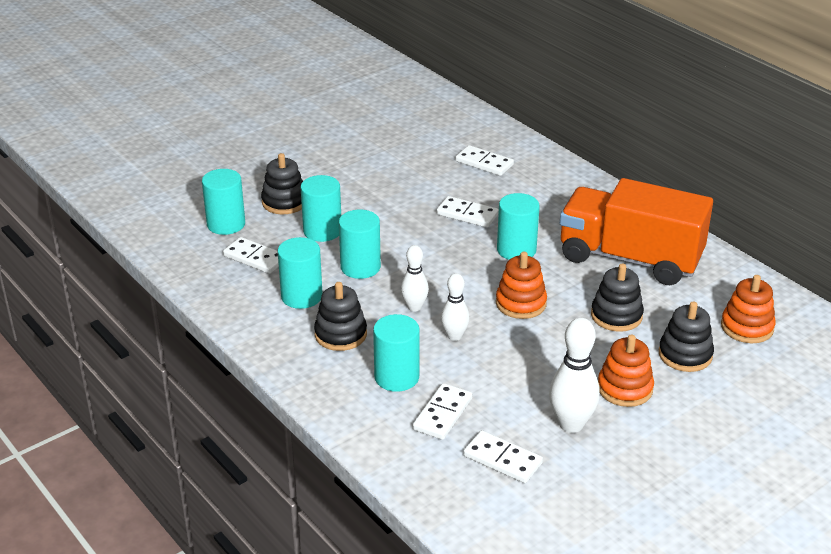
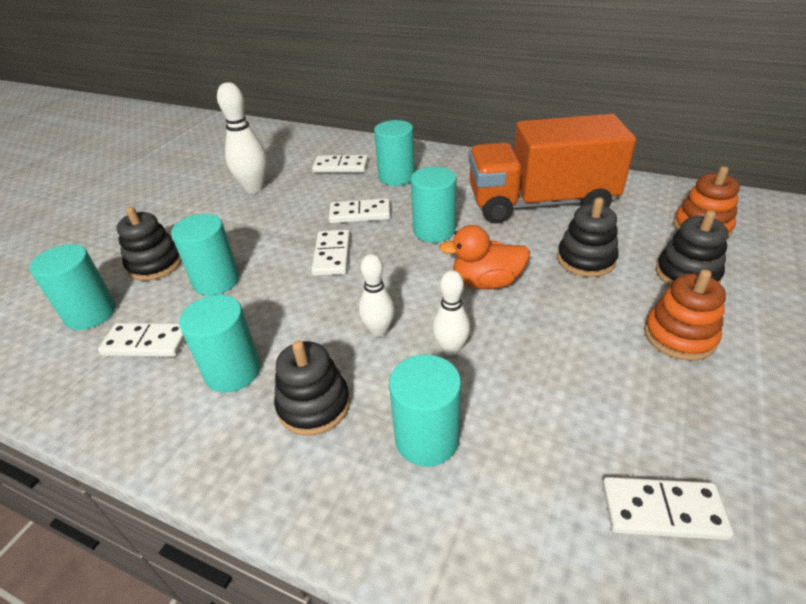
camera: 25 degrees left, 5 degrees up
(360, 267) = (285, 306): turquoise cylinder -> turquoise cylinder (396, 177)
(442, 414) = (527, 470): white domino -> white domino (332, 255)
(521, 303) = (486, 282): orange stacking toy -> orange duck
(571, 424) = (679, 410): white bowling pin -> white bowling pin (254, 188)

